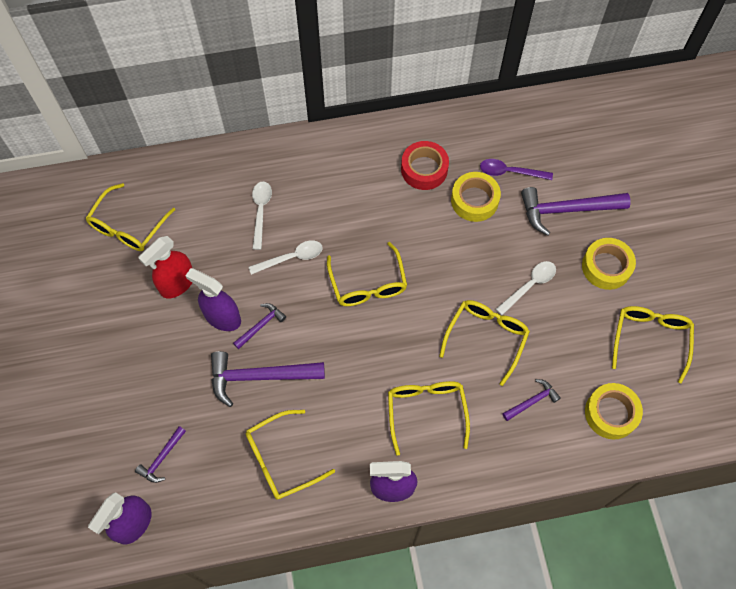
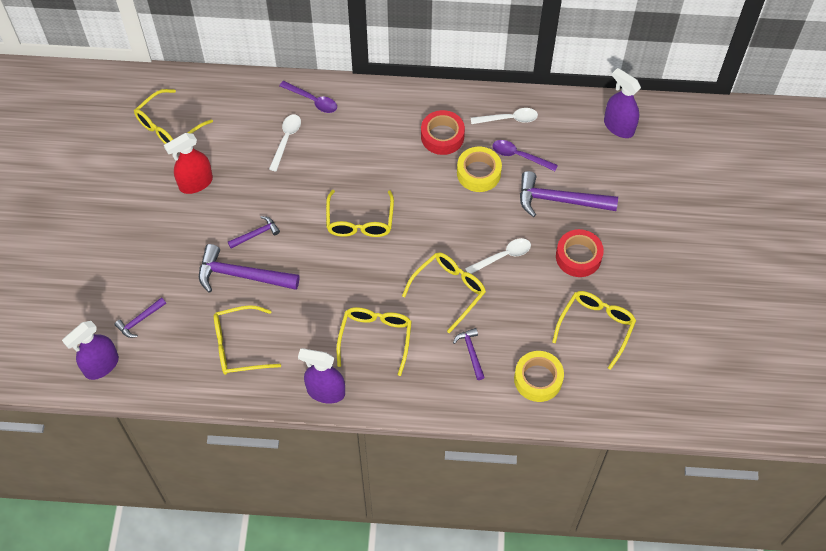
camera: 15 degrees right, 5 degrees down
(222, 317) = (225, 220): purple spray bottle -> purple spray bottle (618, 127)
(275, 161) = (312, 100): none -> purple spoon
(291, 258) = (300, 184): white spoon -> white spoon (509, 119)
(532, 401) = (471, 352): purple hammer -> purple hammer turned 90 degrees counterclockwise
(606, 267) = (578, 257): yellow tape -> red tape

